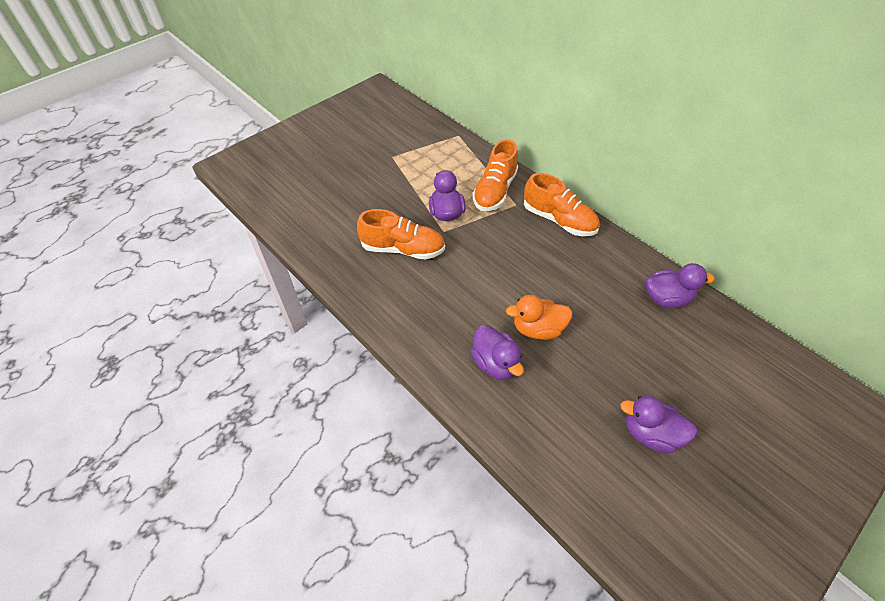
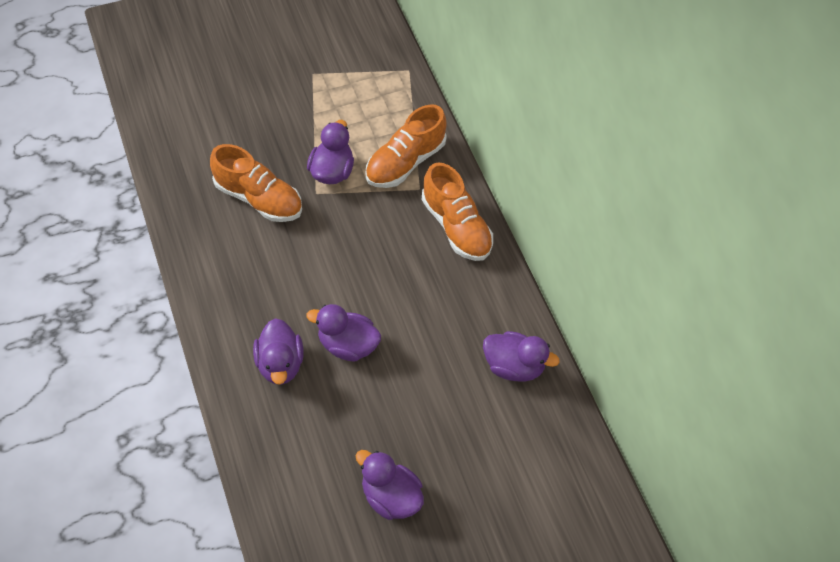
camera: 20 degrees right, 5 degrees up
(537, 329) = (347, 345): orange duck -> purple duck

